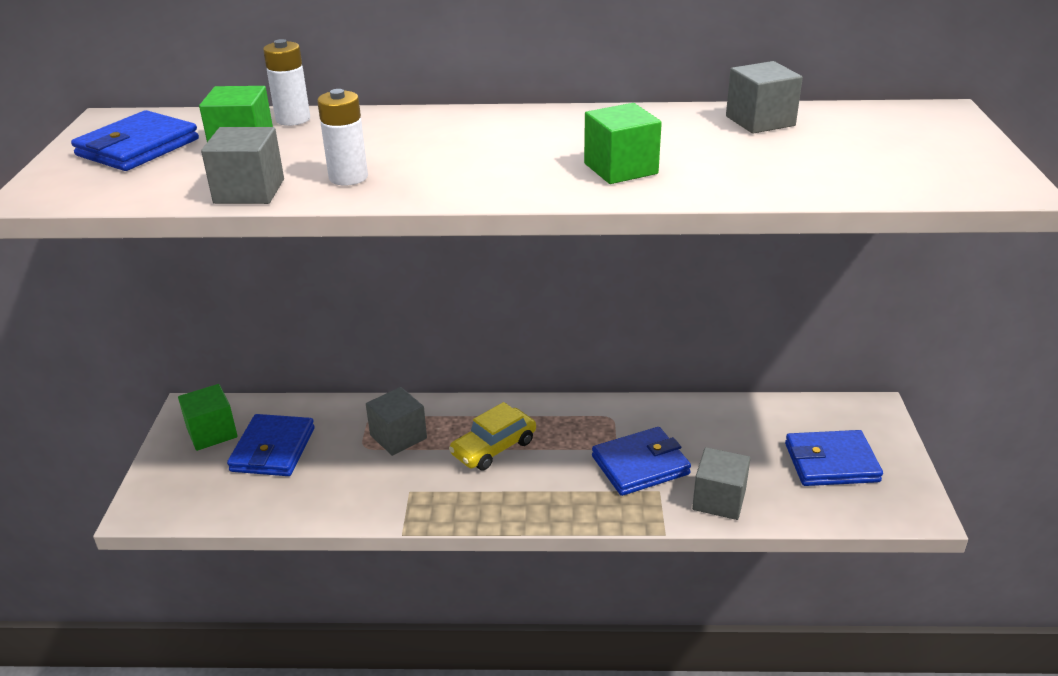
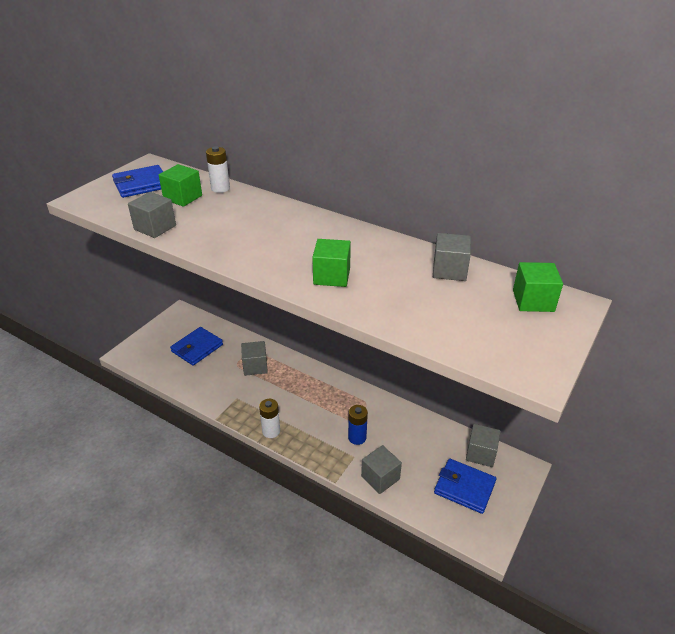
camera: 30 degrees right, 5 degrees up
(212, 432) = (179, 328): green cube -> green cube (533, 301)
(348, 177) = (203, 234): white battery -> white battery (271, 431)
(494, 448) = (293, 393): yellow car -> none
(640, 465) = (357, 437): blue wallet -> blue battery
(811, 415) = (480, 453): none -> grey cube

